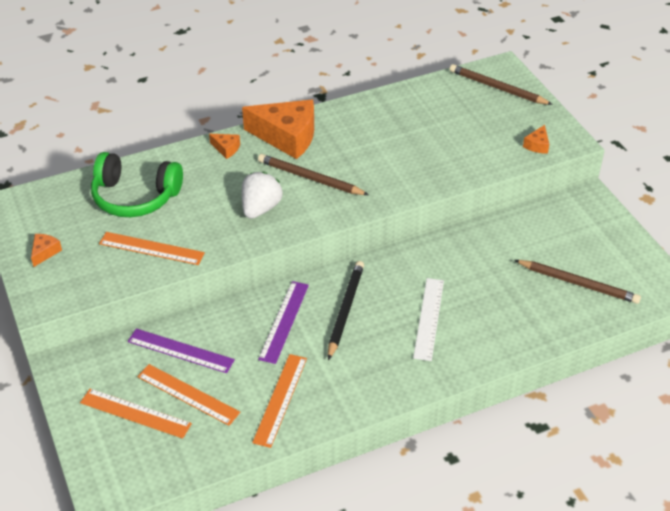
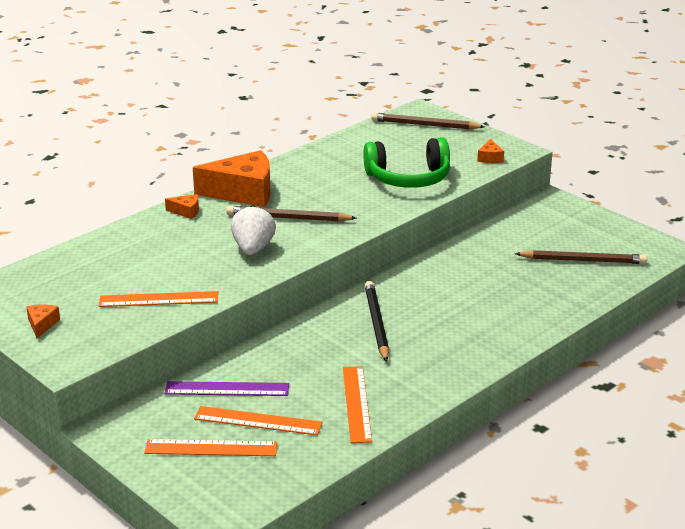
camera: 20 degrees left, 15 degrees down
(135, 197) = (113, 264): green headphones -> green headphones (408, 178)
(284, 321) = (320, 344): purple ruler -> none
(429, 318) = (462, 313): white ruler -> none

